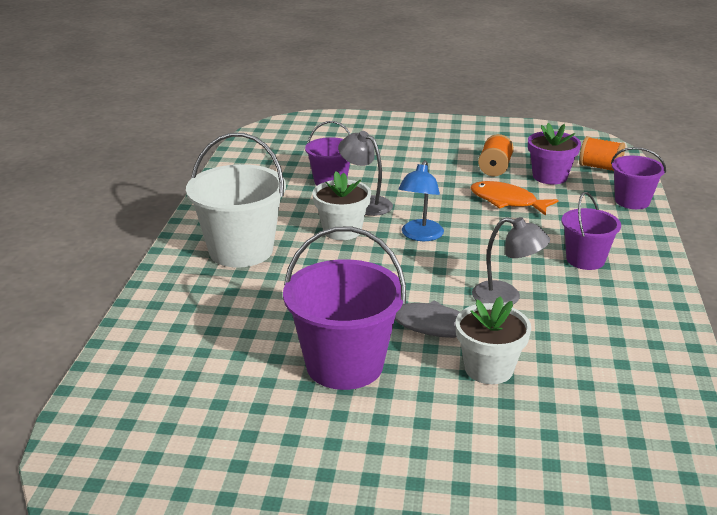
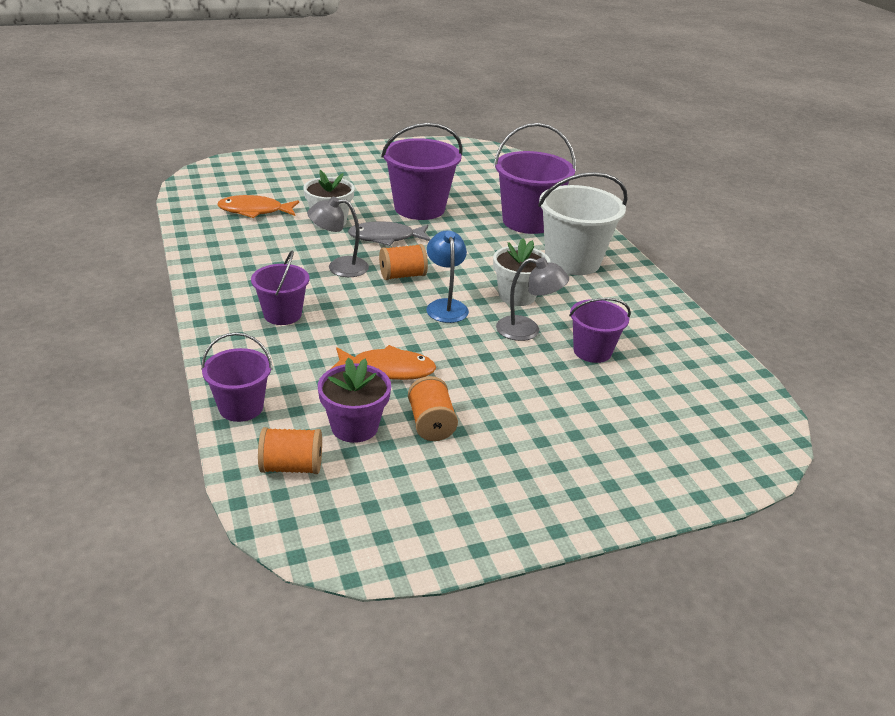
camera: 150 degrees right, 5 degrees up
(223, 309) = (528, 221): none -> purple bucket
(440, 273) = (402, 275): none -> orange spool
(596, 416) = (254, 211): none -> orange fish

